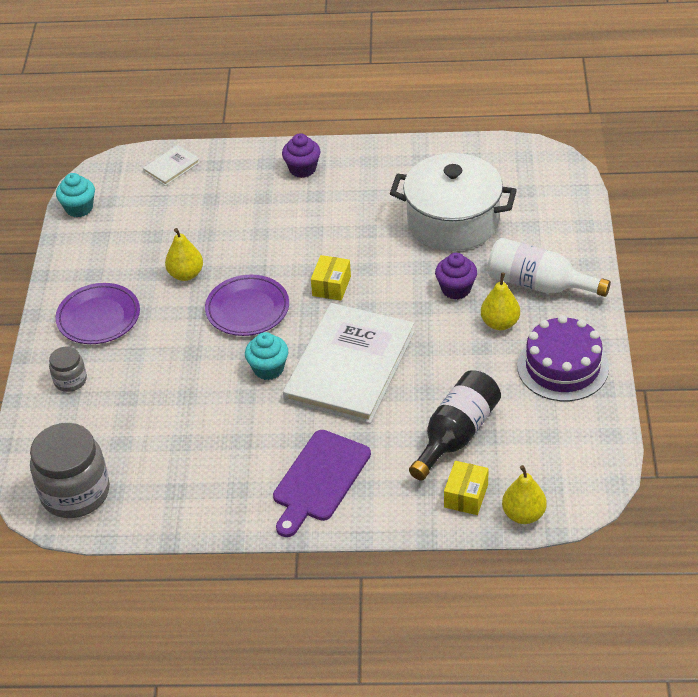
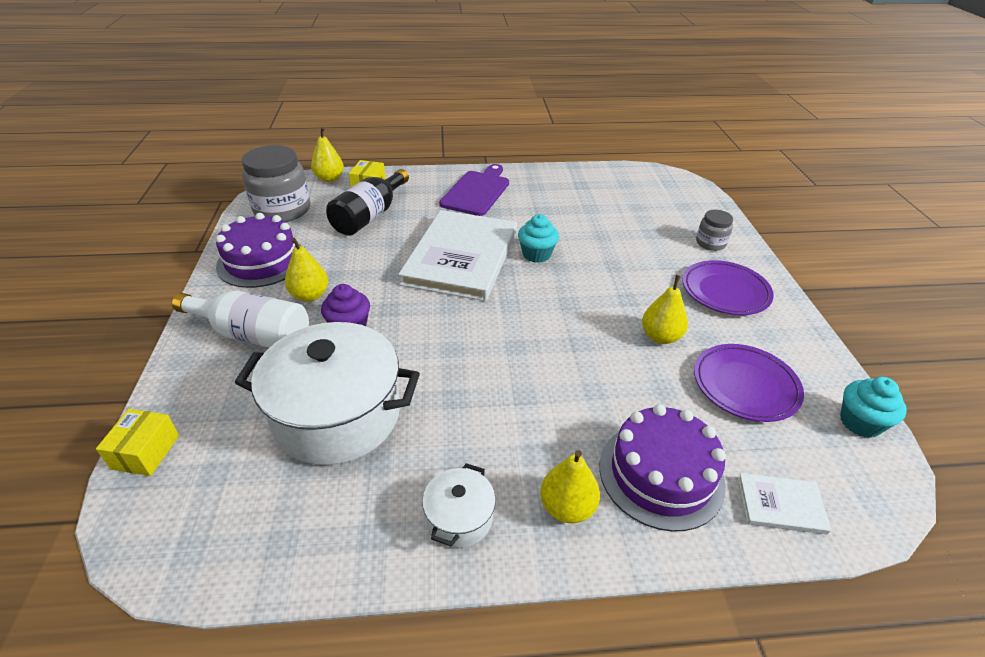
camera: 170 degrees right, 5 degrees down
(75, 492) = (652, 183): grey jar -> grey jar (282, 210)
(171, 167) = (780, 505): white book -> white book turned 60 degrees clockwise
(236, 183) = (661, 474): none -> purple cake
(247, 309) = (575, 302): purple plate -> purple plate (745, 386)
(302, 169) = (567, 507): purple cupcake -> yellow pear
(331, 286) = (490, 328): yellow box -> yellow box (146, 452)
(368, 166) = (459, 518): none -> white pot

